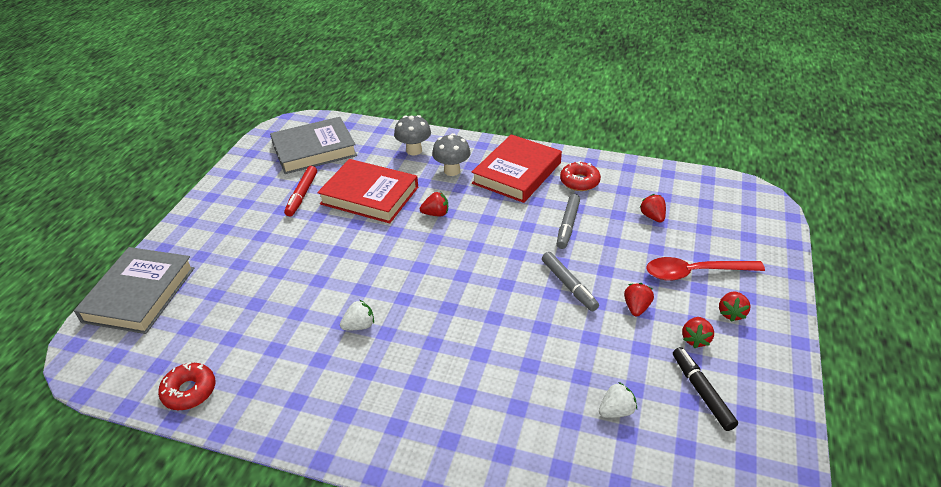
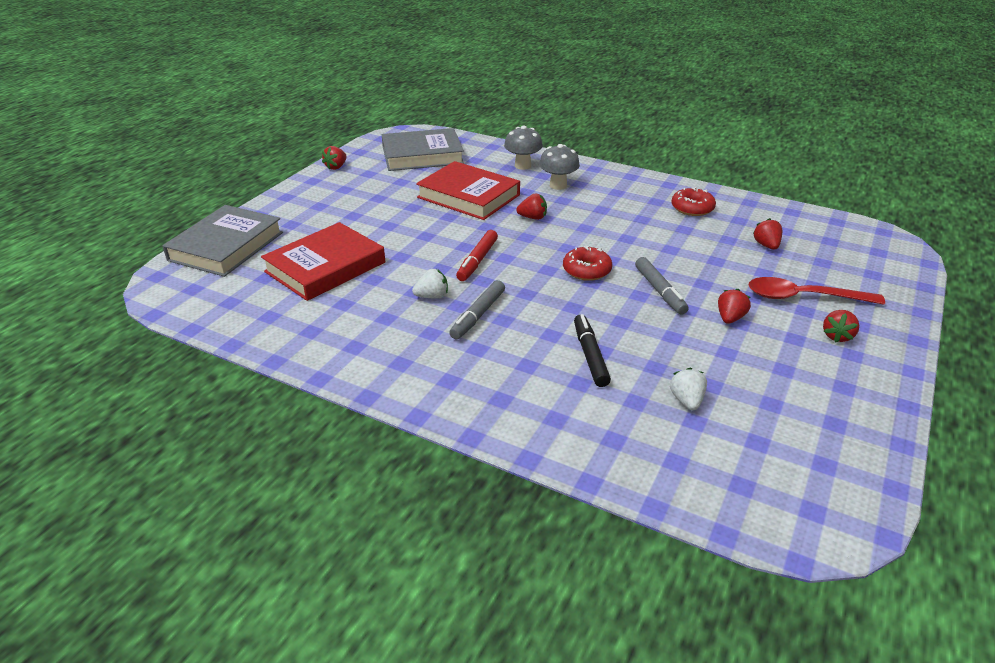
camera: 10 degrees right, 5 degrees down
(189, 391) = (253, 325): red donut -> red donut (586, 270)
(302, 195) = (401, 188): red marker -> red marker (477, 261)
(517, 173) = (626, 194): red book -> red book (325, 267)
(568, 225) = (671, 242): grey marker -> grey marker (478, 315)
(616, 411) = (686, 400): white strawberry -> white strawberry turned 75 degrees counterclockwise
(695, 339) = (790, 353): red strawberry -> red strawberry (336, 167)
(701, 392) = (787, 398): black marker -> black marker (590, 355)

